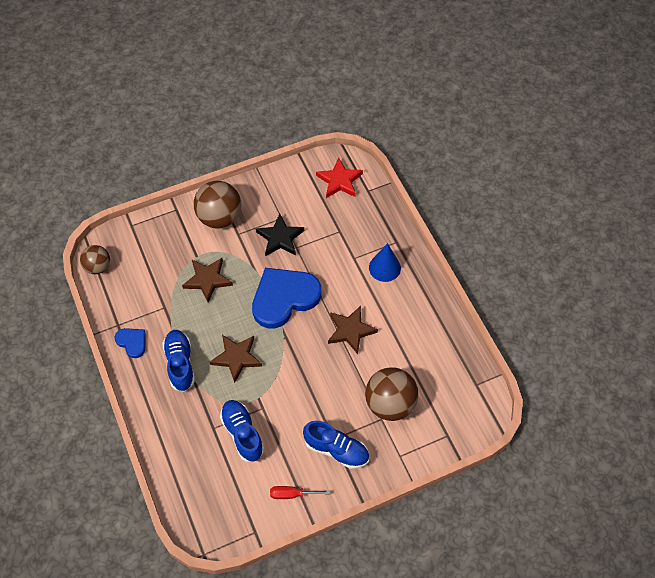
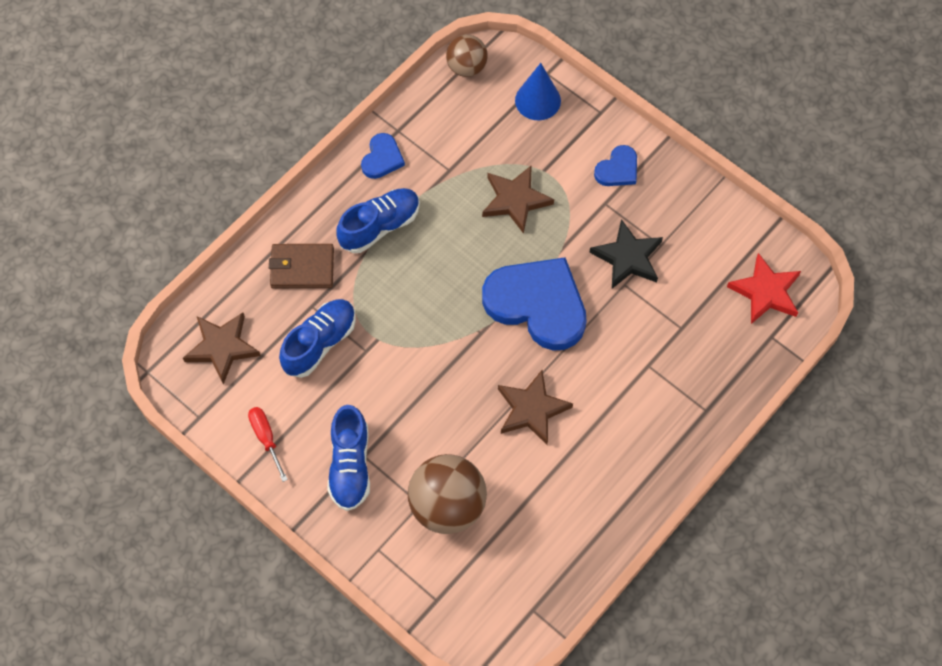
camera: 65 degrees right, 5 degrees up
(182, 423) = (302, 268): none -> brown wallet
(219, 217) = (618, 169): brown ball -> blue heart
(236, 358) = (421, 287): brown star -> brown star (222, 347)
(384, 267) = (655, 412): blue cone -> blue cone (537, 100)

